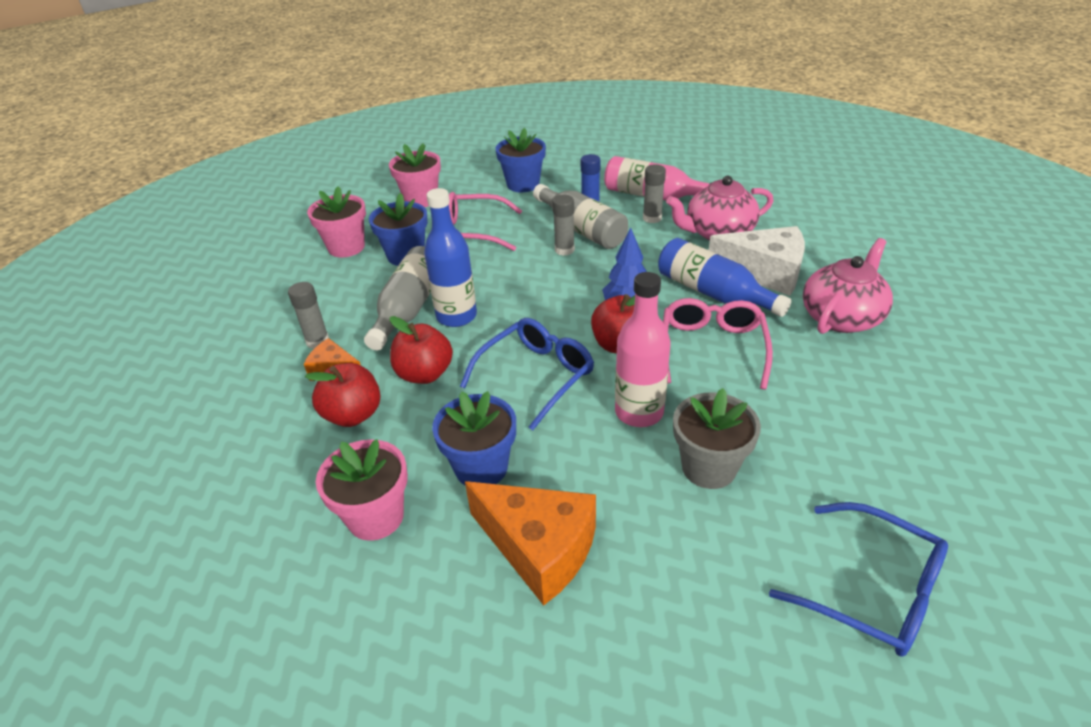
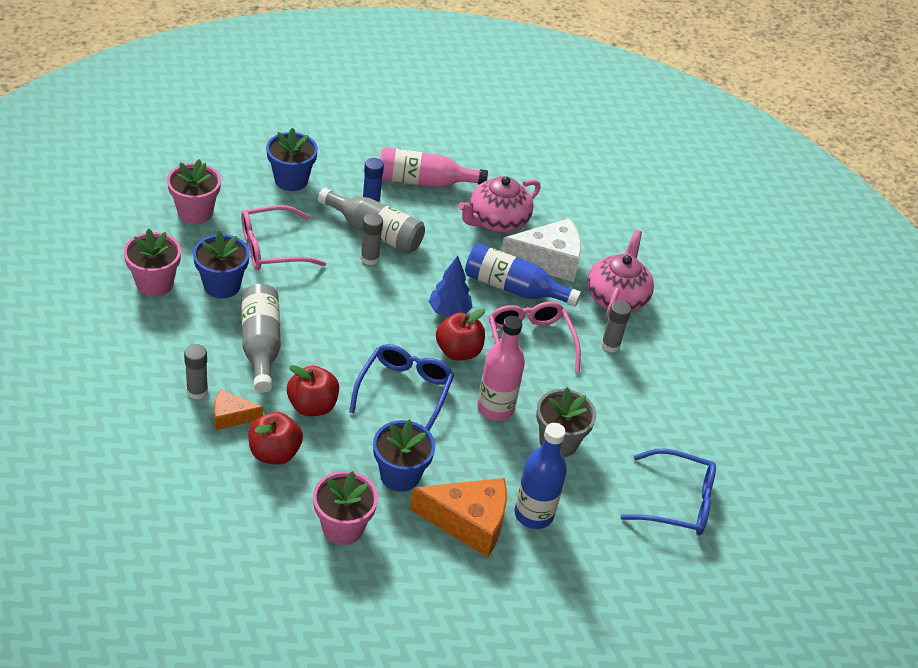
camera: 30 degrees left, 5 degrees up
(456, 316) = (308, 345): blue bottle -> blue bottle (533, 514)
(652, 218) = (433, 210): grey glue stick -> grey glue stick (610, 345)

